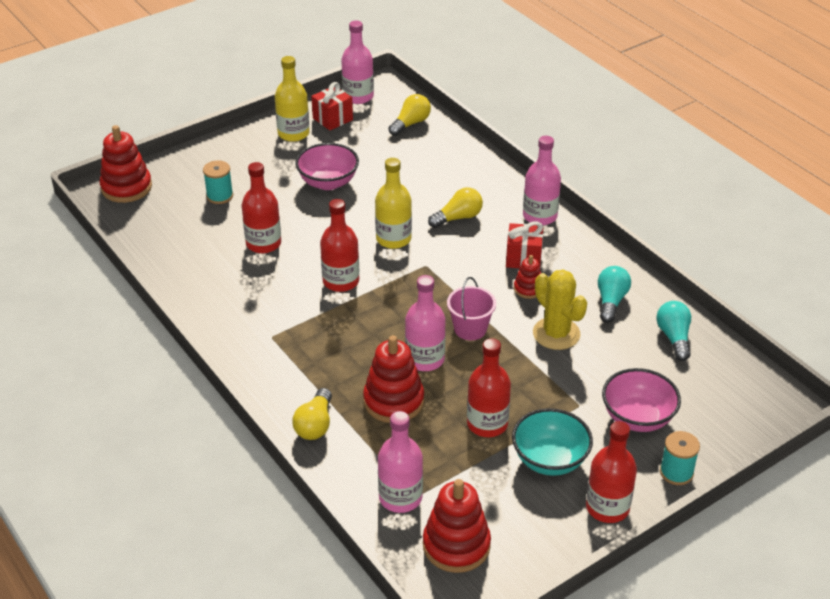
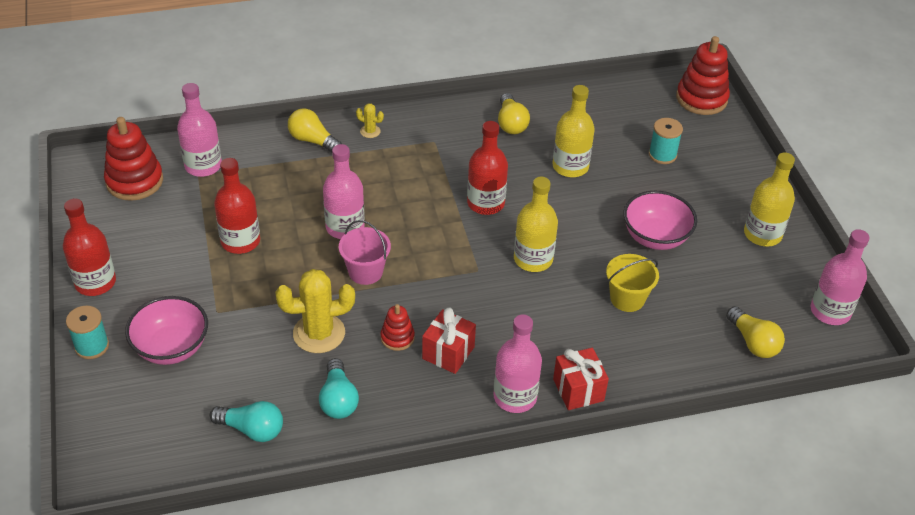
camera: 110 degrees right, 5 degrees up
(263, 243) = (570, 166): red bottle -> yellow bottle
(278, 386) = (370, 131): none -> yellow cactus
(332, 119) = (784, 274): red gift -> red gift (578, 390)
(393, 401) = (307, 192): red stacking toy -> none
(405, 184) = (627, 298): none -> yellow bucket
(458, 218) = (545, 322): yellow light bulb -> yellow light bulb (511, 123)
(549, 460) = (171, 266): turquoise bowl -> none
(611, 301) = (338, 400): turquoise light bulb -> turquoise light bulb turned 45 degrees clockwise

